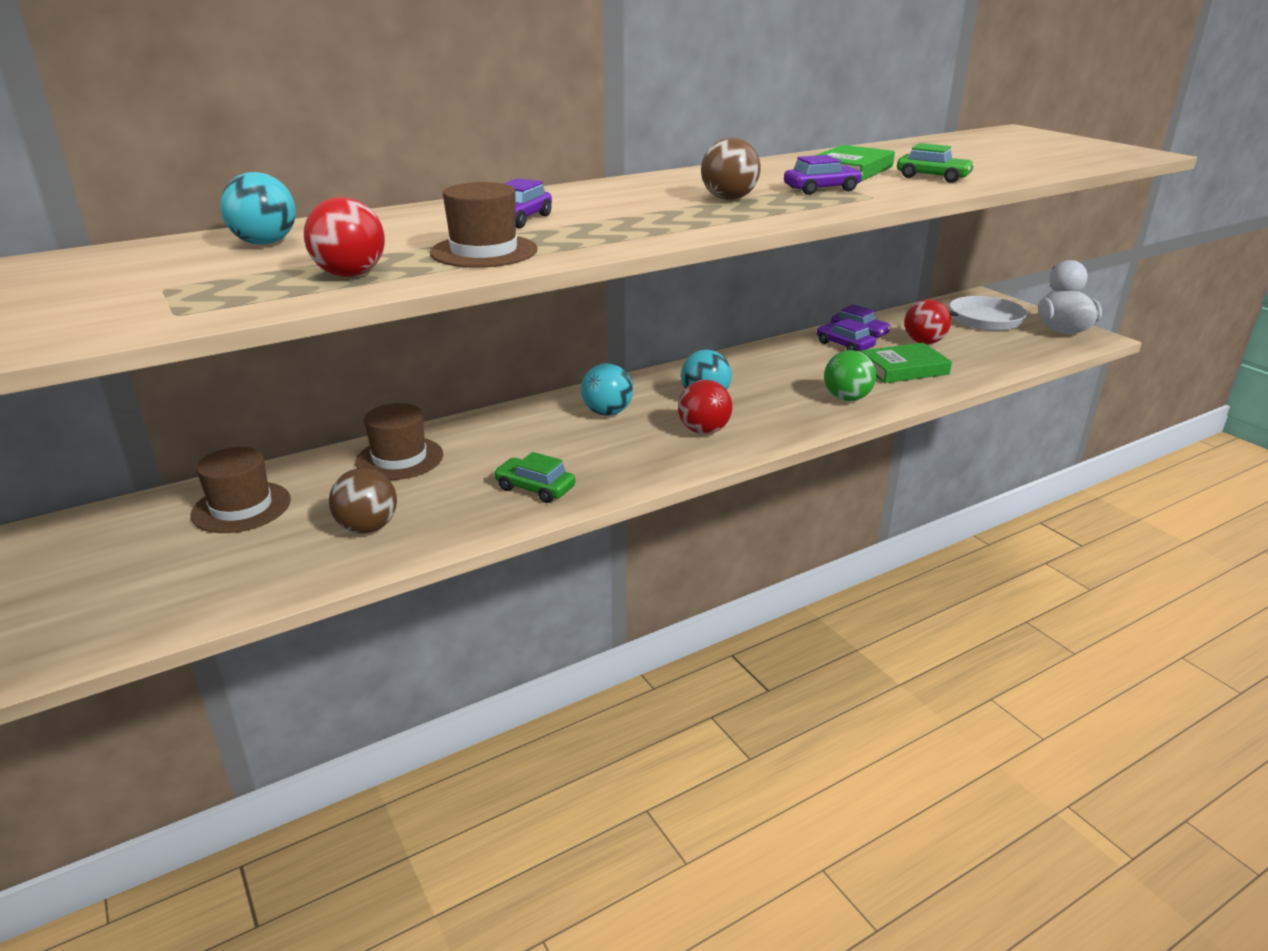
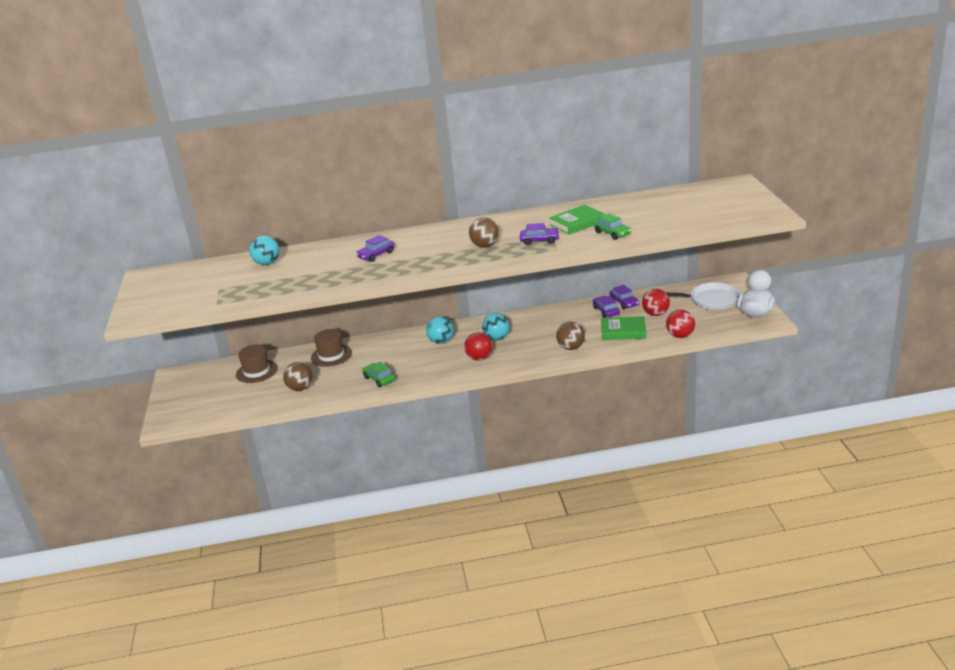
camera: 25 degrees right, 0 degrees up
(350, 275) = (285, 287): red ball -> red ball (680, 336)
(484, 251) = (344, 277): brown hat -> none
(846, 398) = (571, 348): green ball -> brown ball

